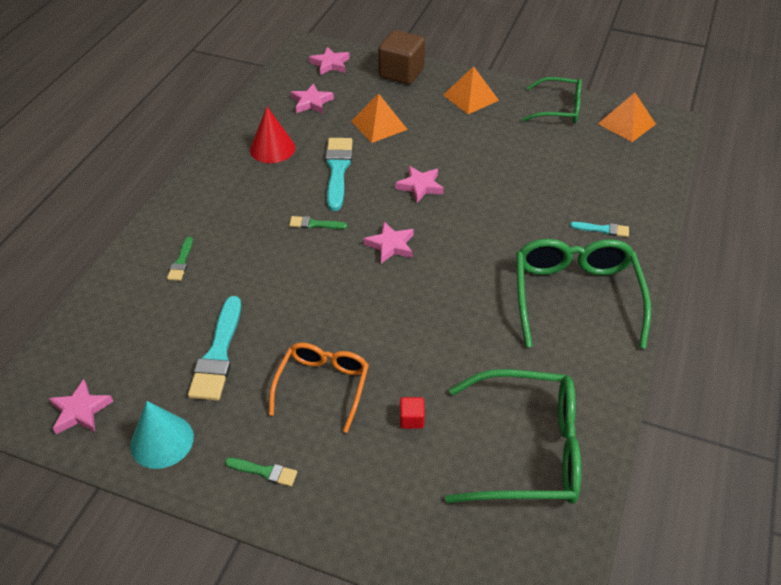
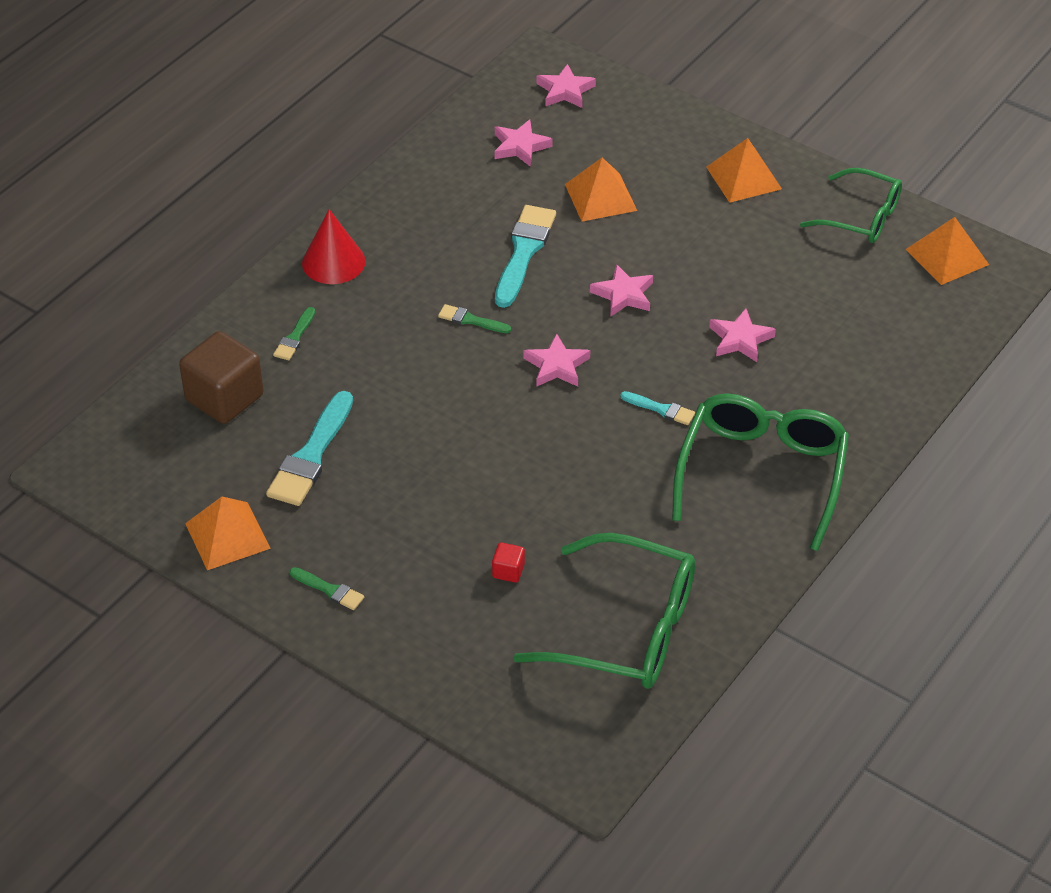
camera: 15 degrees right, 0 degrees up
(80, 411) = (146, 486): pink star -> pink star (740, 339)
(162, 441) = (227, 535): turquoise cone -> orange pyramid
(272, 148) = (447, 206): red cone -> red cone (333, 262)
(322, 386) = (420, 514): orange glasses -> none
(401, 73) = (660, 122): brown cube -> brown cube (224, 398)
(603, 229) = (839, 397): turquoise brush -> turquoise brush (661, 409)

